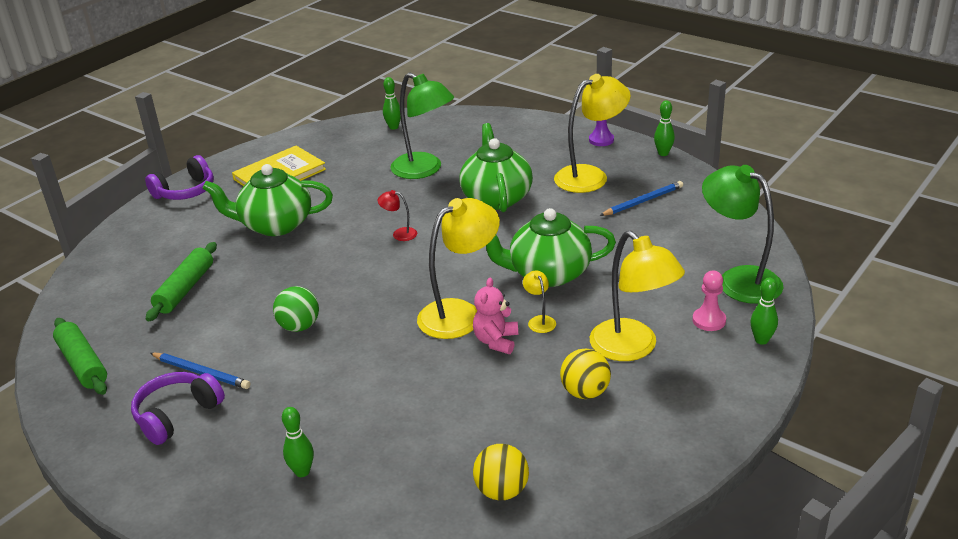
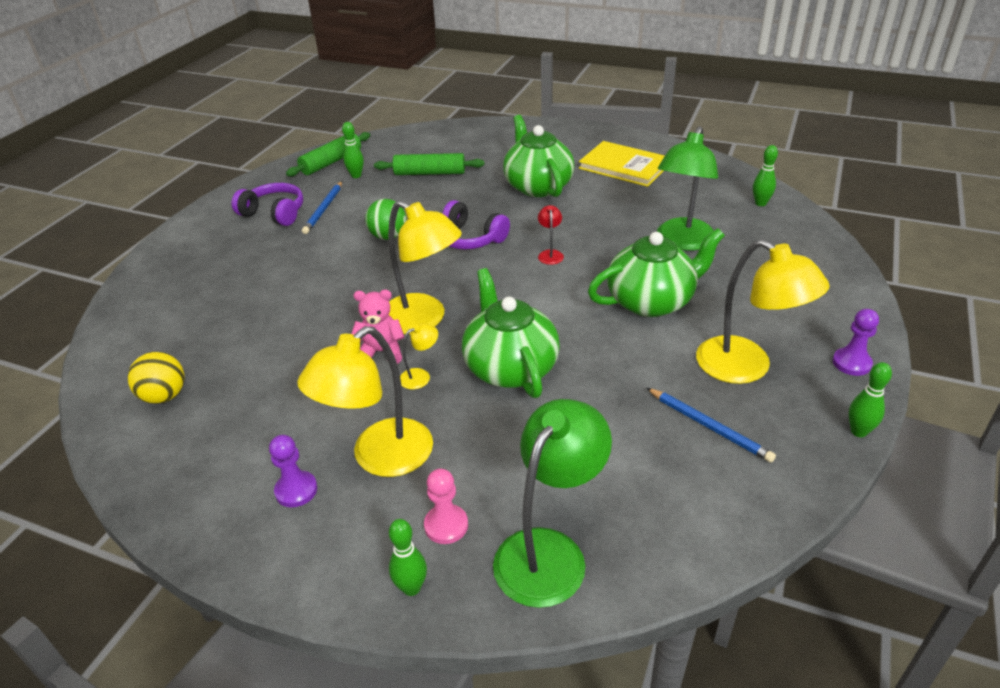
camera: 75 degrees right, 5 degrees up
(185, 191) = (572, 133): purple headphones -> purple headphones (470, 239)
(302, 472) = (205, 284): green bowling pin -> green bowling pin (356, 176)
(585, 392) = (301, 430): yellow ball -> none
(657, 395) = (296, 490): none -> purple pawn

